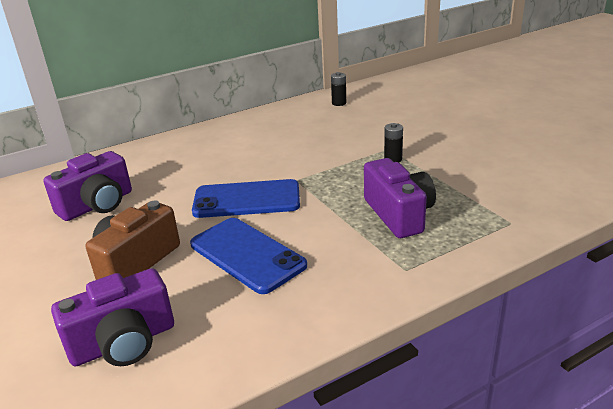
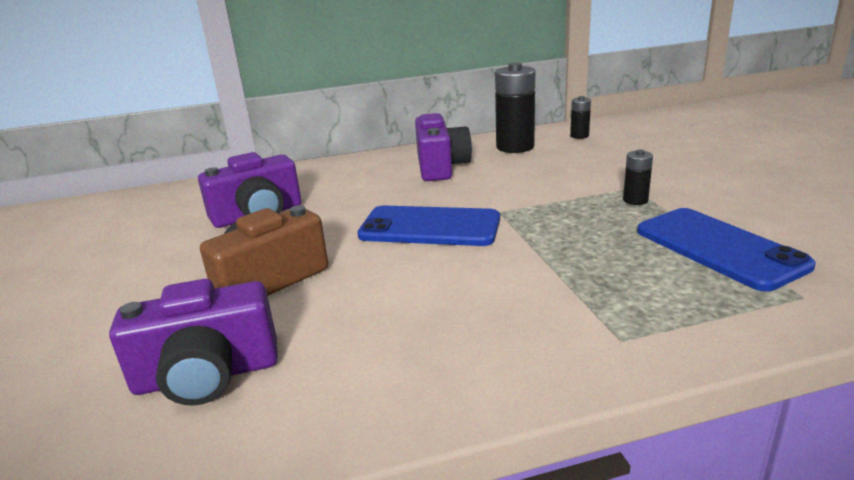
camera: 15 degrees right, 5 degrees down
(247, 255) = (405, 290): blue phone -> blue phone (719, 248)
(291, 118) = (515, 147): none -> black battery
(399, 214) = (628, 266): purple camera -> purple camera (441, 167)

